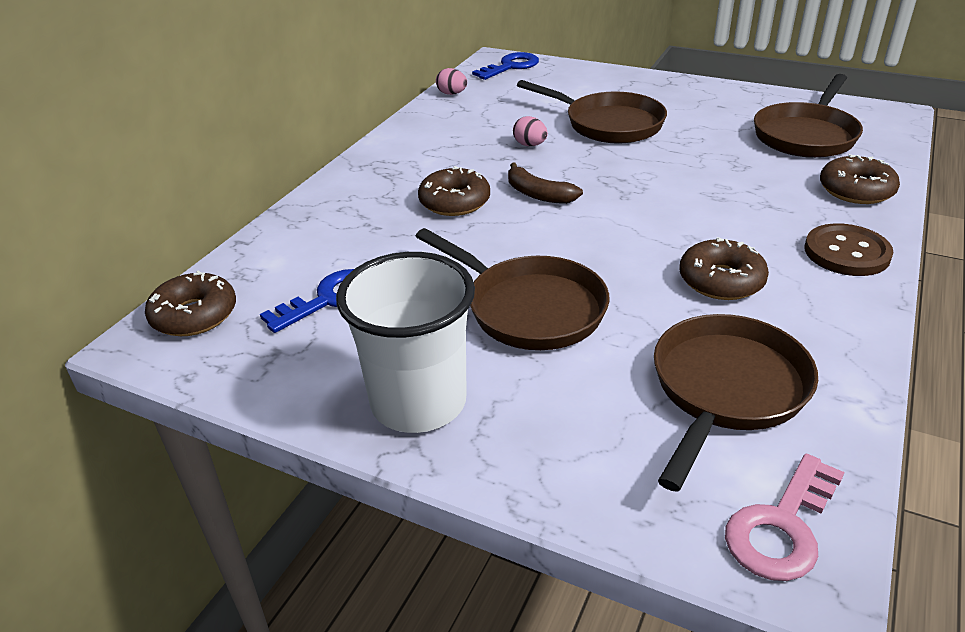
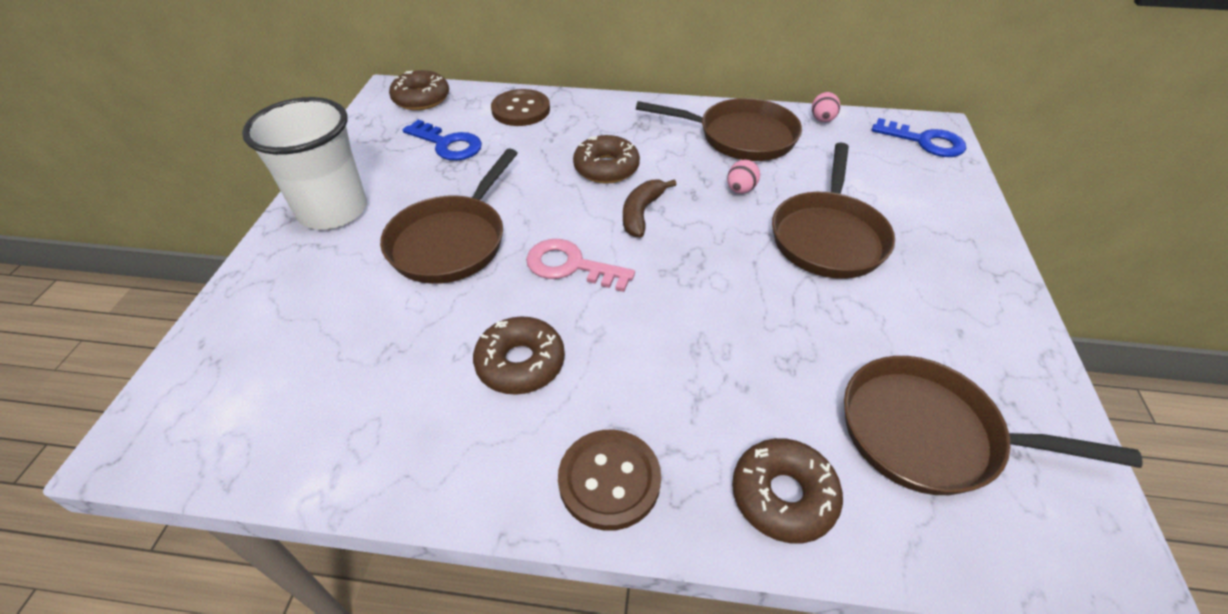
camera: 70 degrees right, 10 degrees up
(297, 240) = (521, 110): none -> brown button
(726, 390) = (346, 379): brown pan -> brown pan (740, 137)
(782, 526) = (181, 425): pink key -> pink key (571, 266)

